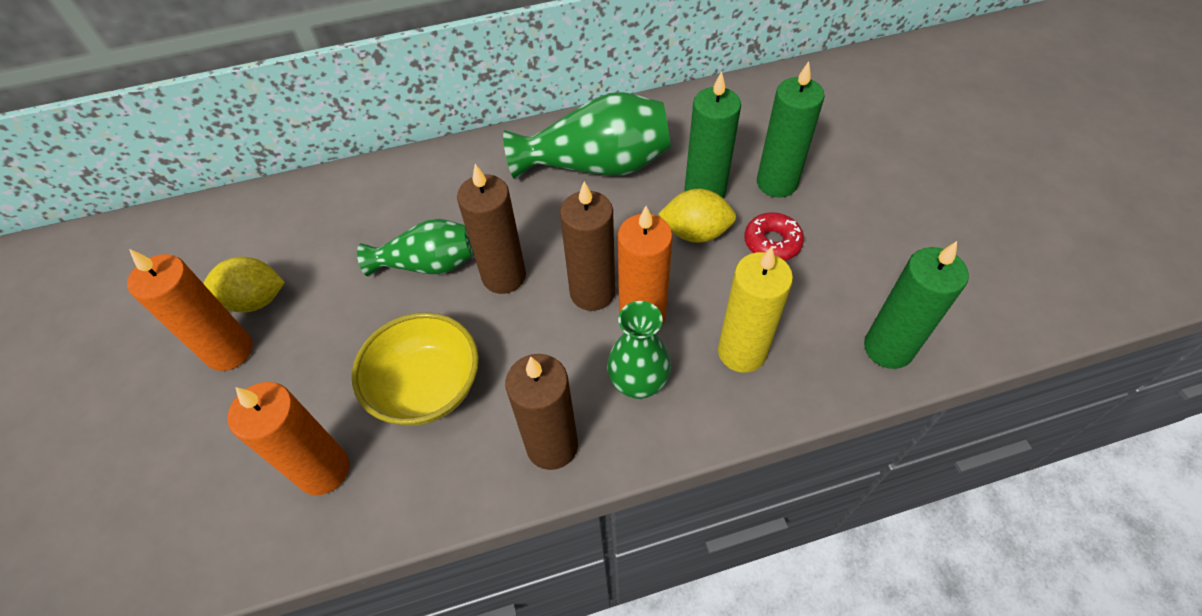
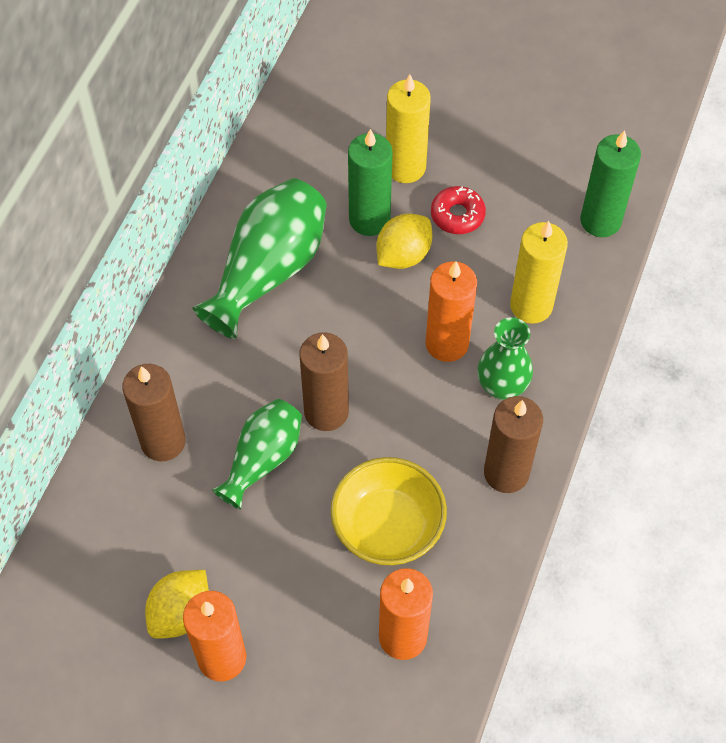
camera: 55 degrees left, 5 degrees up
(592, 292) = (397, 362): brown candle -> brown candle (163, 442)
(776, 183) = (405, 167): green candle -> yellow candle

